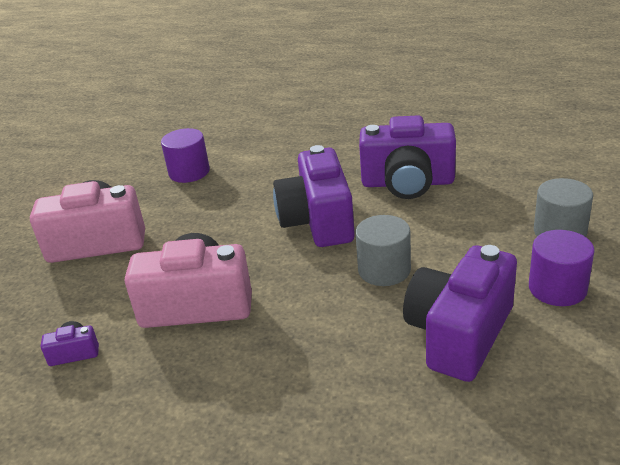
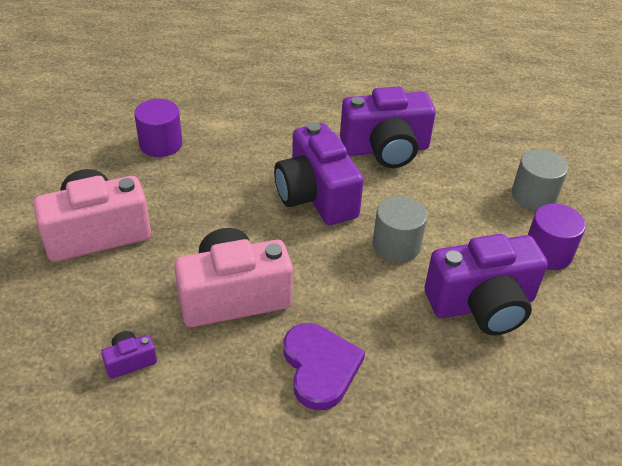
camera: 20 degrees left, 10 degrees up
(255, 378) = (320, 367): none -> purple heart
(459, 334) = (482, 305): purple camera -> purple camera turned 120 degrees counterclockwise

